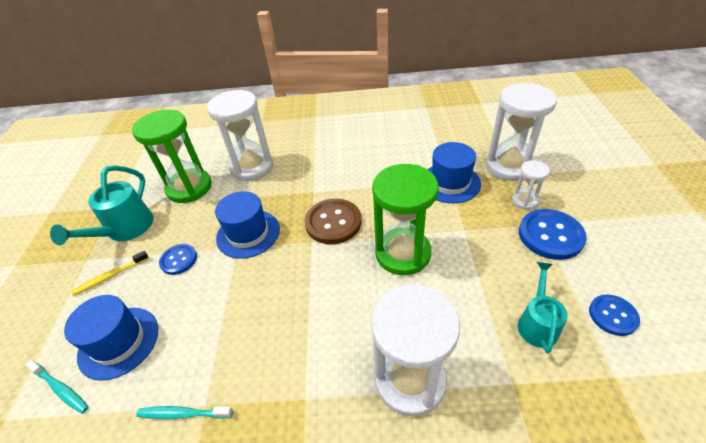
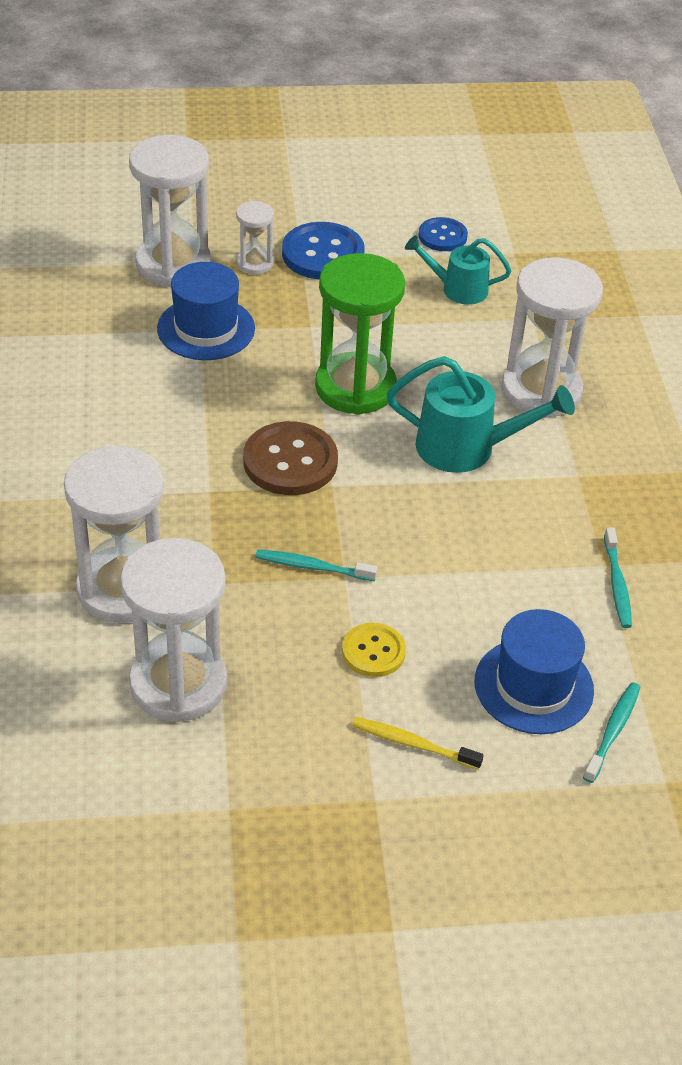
camera: 100 degrees left, 0 degrees up
(110, 276) = (413, 744): yellow toothbrush -> yellow toothbrush turned 150 degrees clockwise
(125, 230) = (299, 760): turquoise watering can -> turquoise watering can (468, 448)
(179, 260) = (373, 652): blue button -> yellow button
(189, 188) = (178, 683): green hourglass -> white hourglass
(248, 233) = (312, 567): blue hat -> turquoise toothbrush

